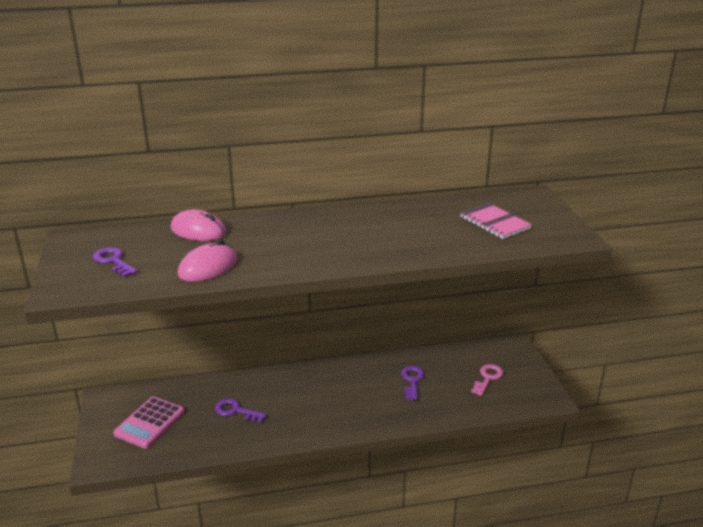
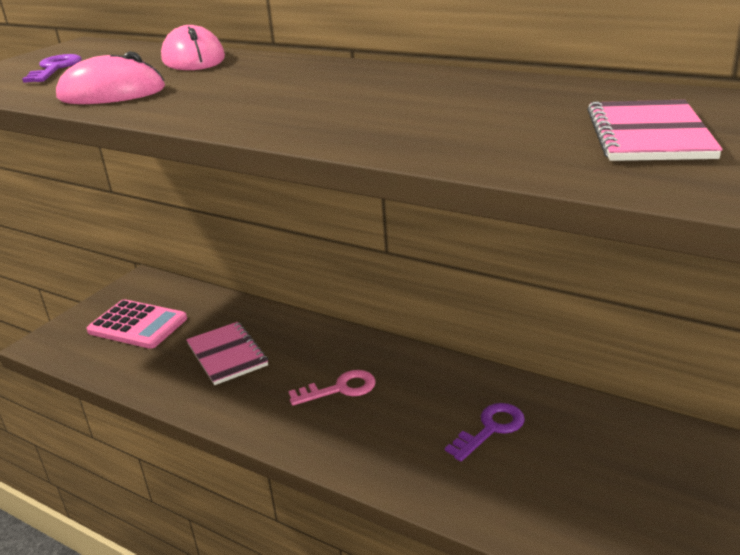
camera: 45 degrees right, 0 degrees up
(150, 423) = (137, 325): pink calculator -> pink calculator turned 135 degrees counterclockwise
(236, 411) = (227, 355): purple key -> pink notebook
(487, 378) = (628, 491): pink key -> pink key (340, 389)

